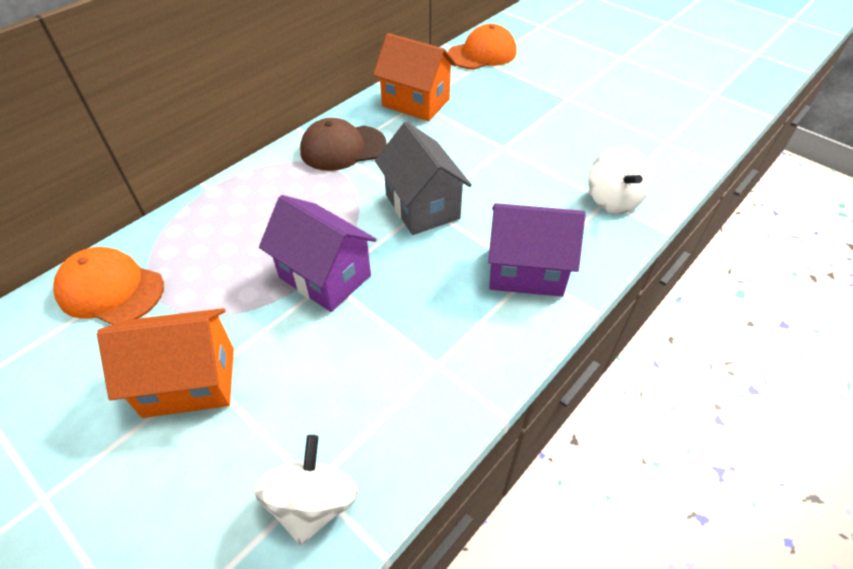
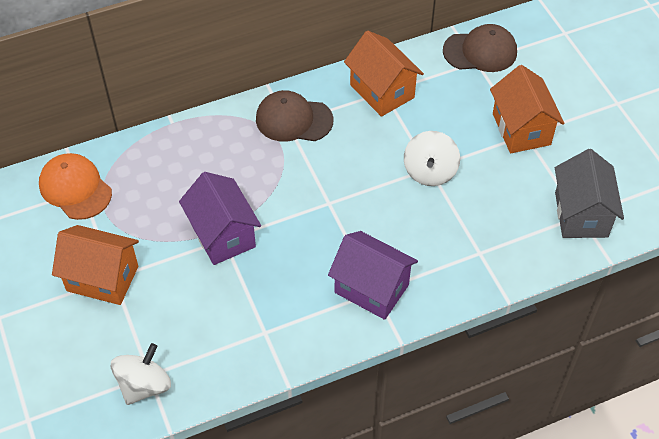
camera: 25 degrees right, 5 degrees up
(422, 206) = (326, 202): grey house -> grey house (581, 214)
(482, 53) = (480, 51): orange cap -> brown cap
(561, 95) = (521, 129): none -> orange house
(613, 199) = (486, 254): white spinning top -> white spinning top (430, 171)

